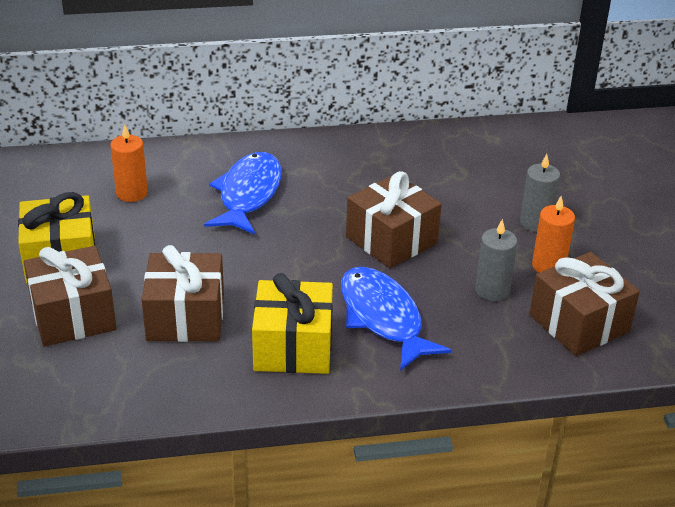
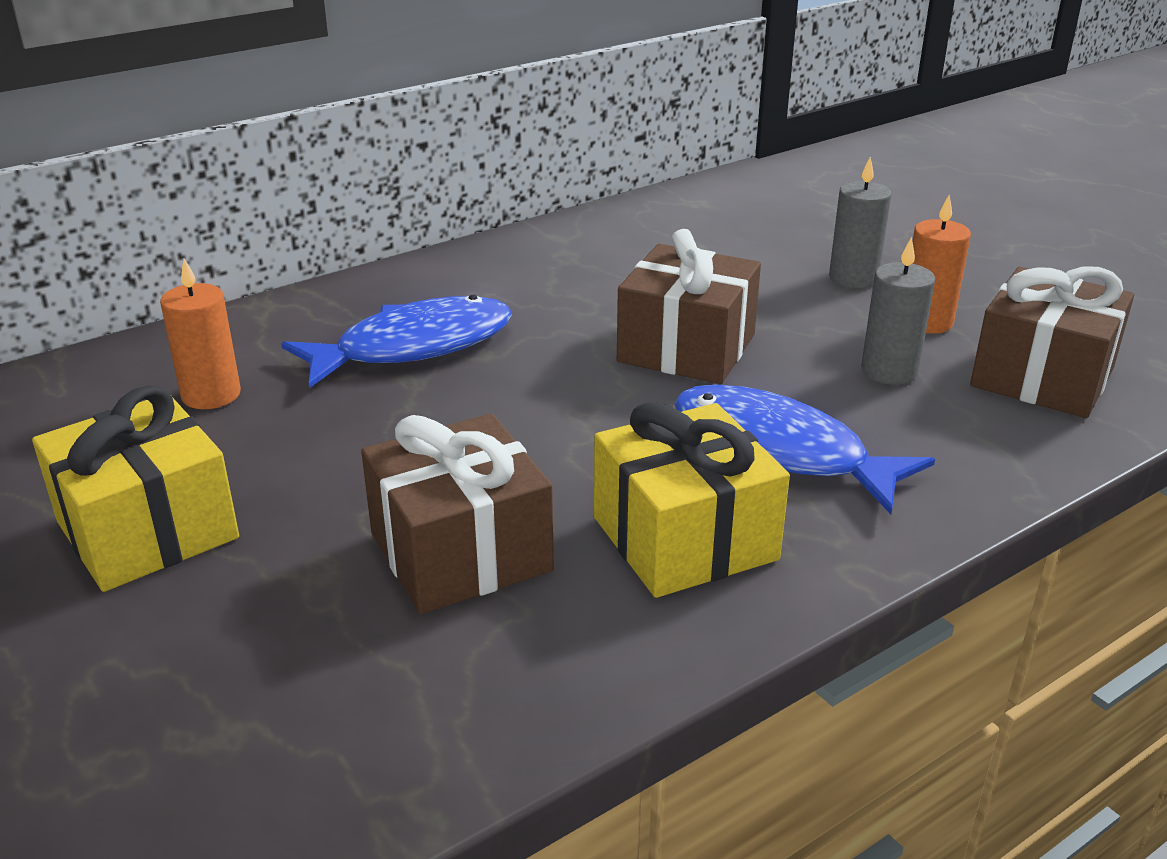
camera: 25 degrees left, 5 degrees down
(73, 316) = (241, 618): brown gift -> none
(248, 194) = (414, 347): blue fish -> blue fish turned 75 degrees clockwise

